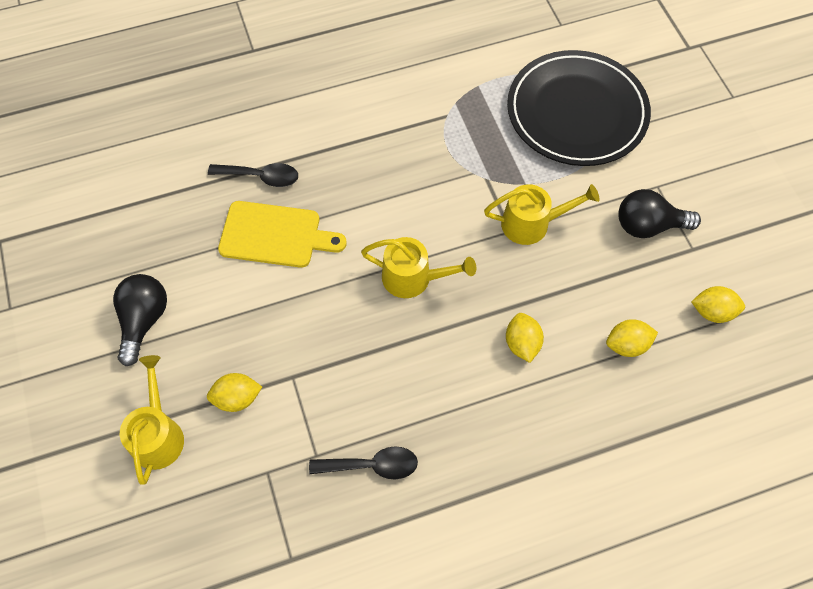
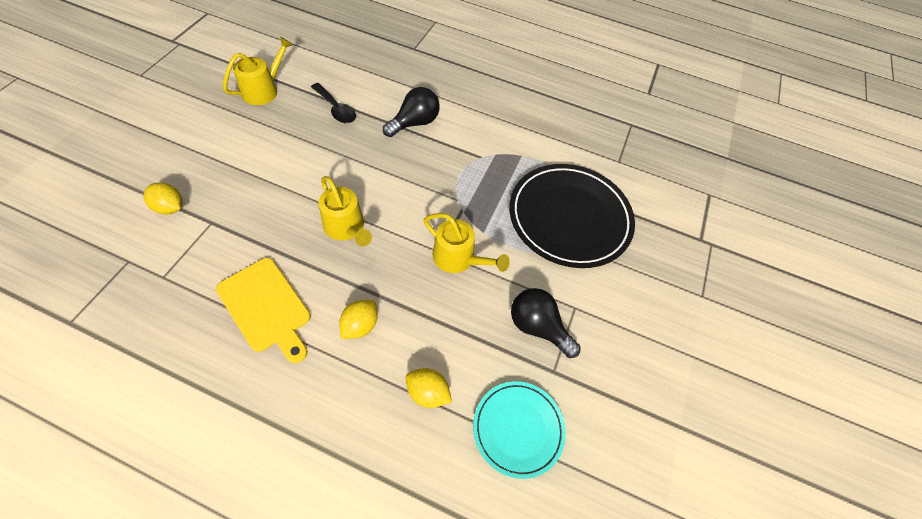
camera: 35 degrees right, 5 degrees down
(144, 320) = (185, 130): black light bulb -> black light bulb (414, 123)
(158, 434) = (111, 190): yellow watering can -> yellow watering can (264, 90)
(275, 235) = (304, 142): yellow cutting board -> yellow cutting board (266, 307)
(371, 465) = (181, 312): black spoon -> none
(712, 312) = (518, 429): yellow lemon -> turquoise plate

